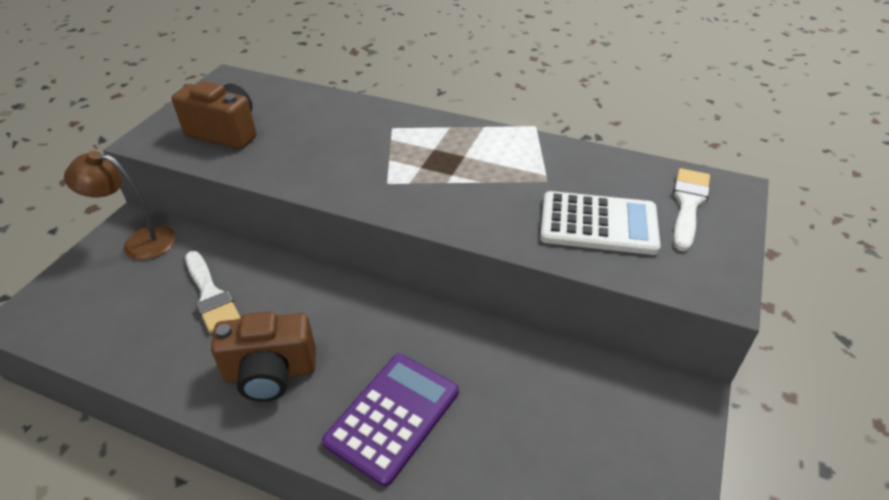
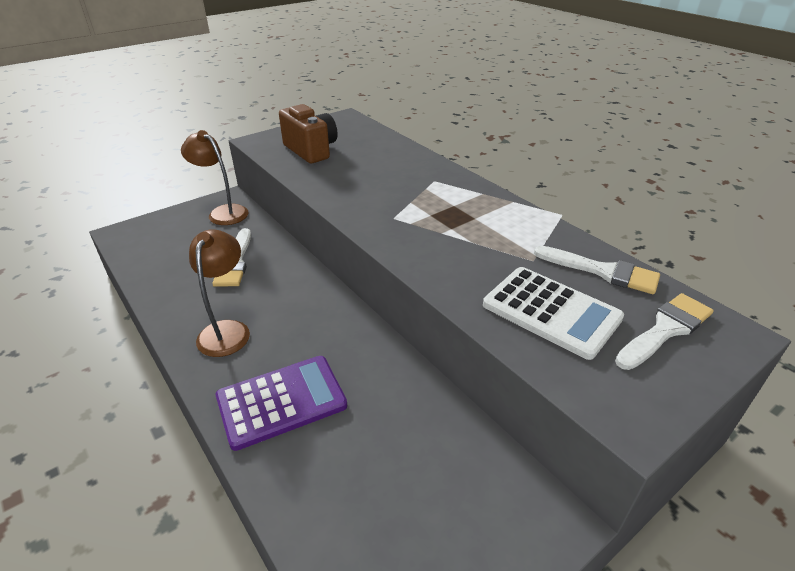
camera: 30 degrees right, 5 degrees down
(271, 373) = (227, 330): brown camera -> brown lamp
(608, 170) = (603, 271): none -> white brush

